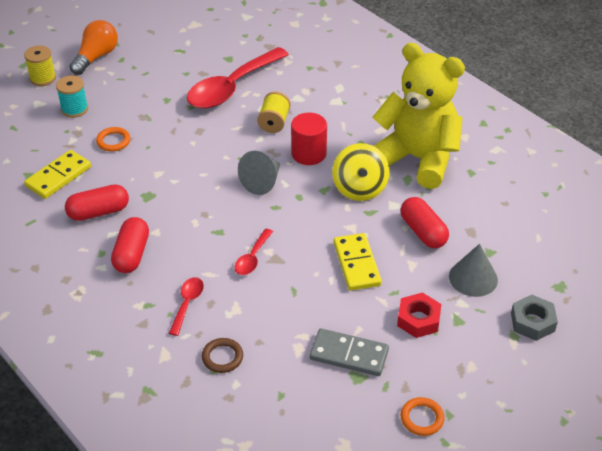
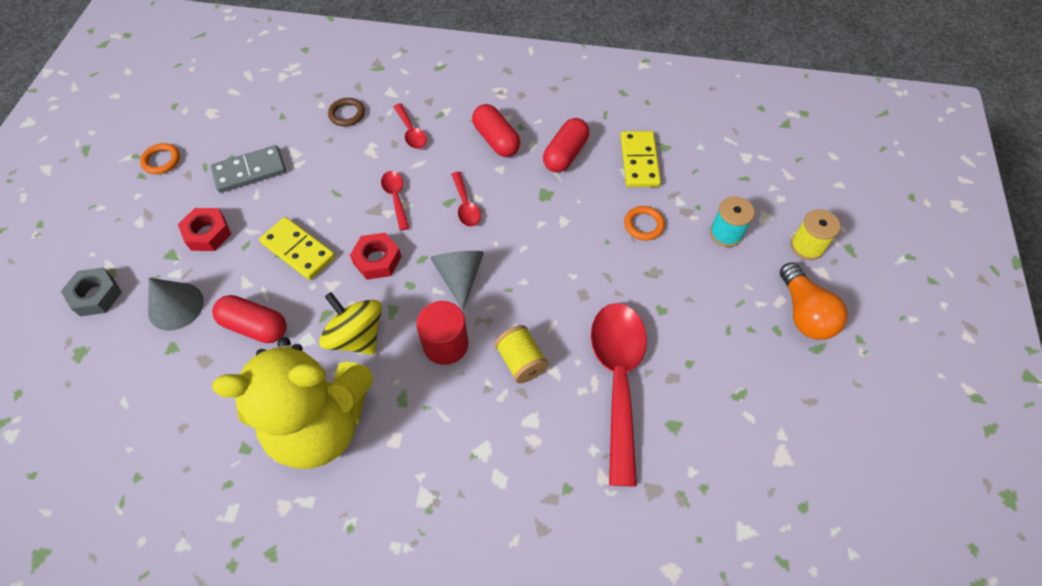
camera: 140 degrees right, 15 degrees up
(209, 222) = (465, 205): none -> red spoon
(306, 224) = (377, 260): none -> red nut

